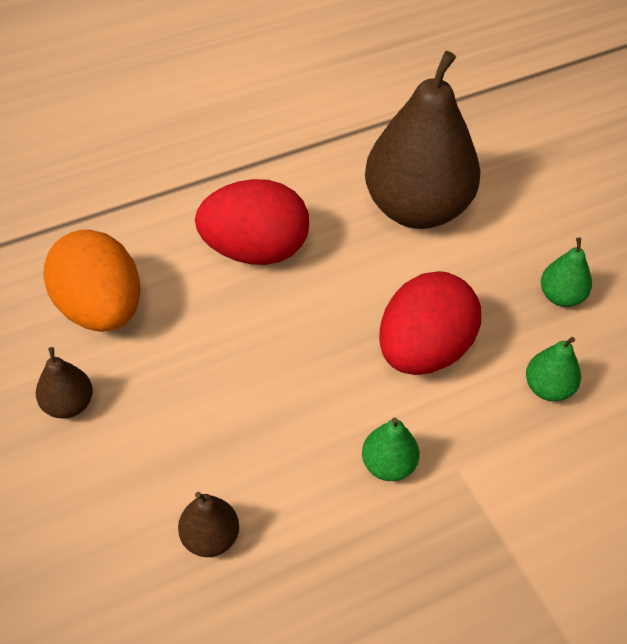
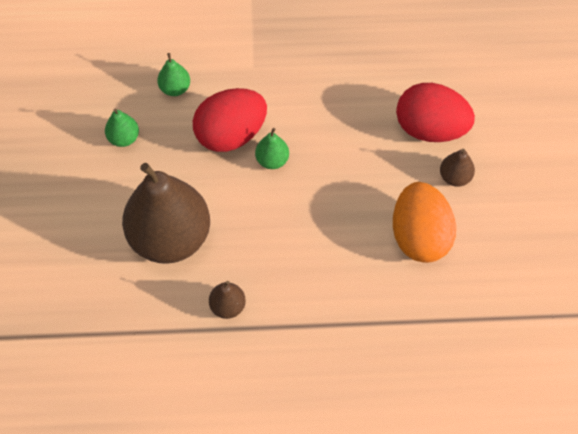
camera: 155 degrees left, 10 degrees up
(210, 538) = (397, 79): brown pear -> brown pear (228, 306)
(255, 250) = (300, 245): red egg -> red egg (430, 129)
(388, 465) = (288, 81): green pear -> green pear (272, 160)

